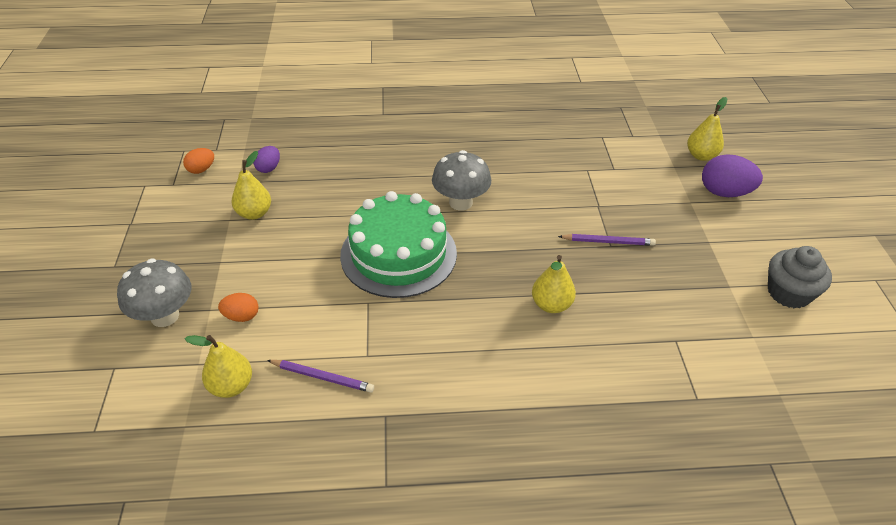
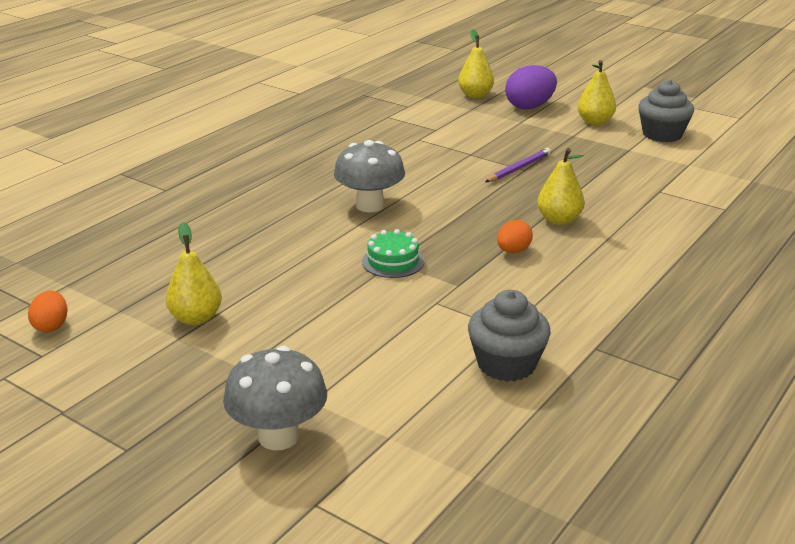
camera: 50 degrees left, 15 degrees down
(231, 386) = (451, 425): yellow pear -> yellow pear (595, 122)
(241, 316) = (354, 383): orange egg -> orange egg (513, 251)
(269, 168) = (132, 283): purple egg -> none
(322, 377) = (506, 364): purple pencil -> grey cupcake
(398, 254) = (393, 261): green cake -> green cake, size x0.43

